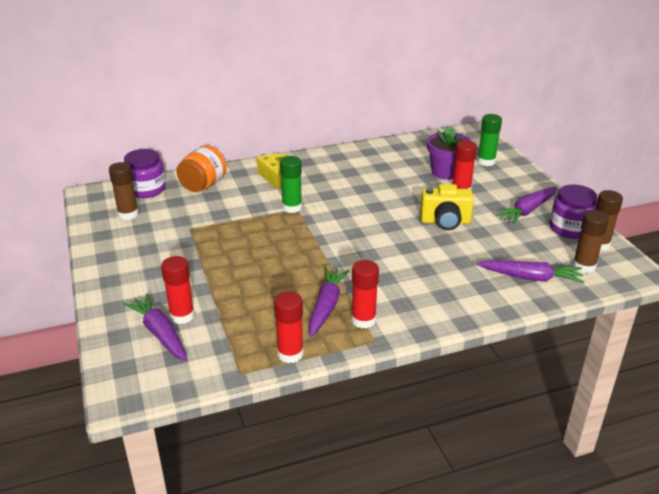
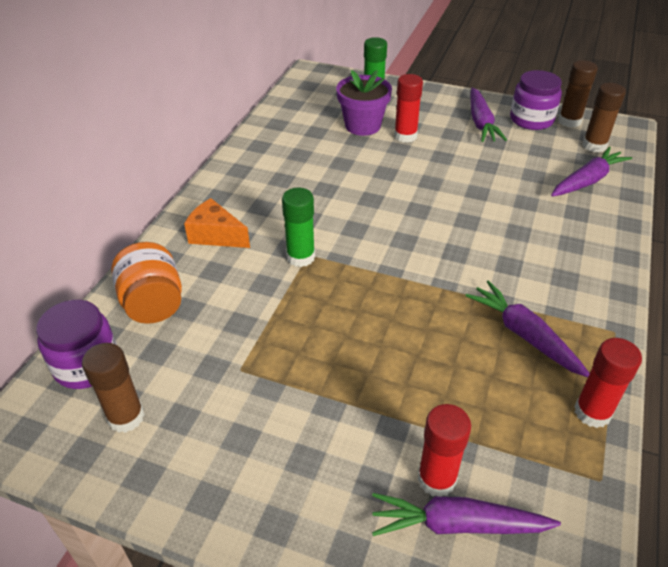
camera: 50 degrees left, 10 degrees up
(274, 176) = (216, 235): yellow cheese -> orange cheese
(363, 320) = (572, 320): red glue stick -> none
(445, 222) = (448, 174): yellow camera -> none

